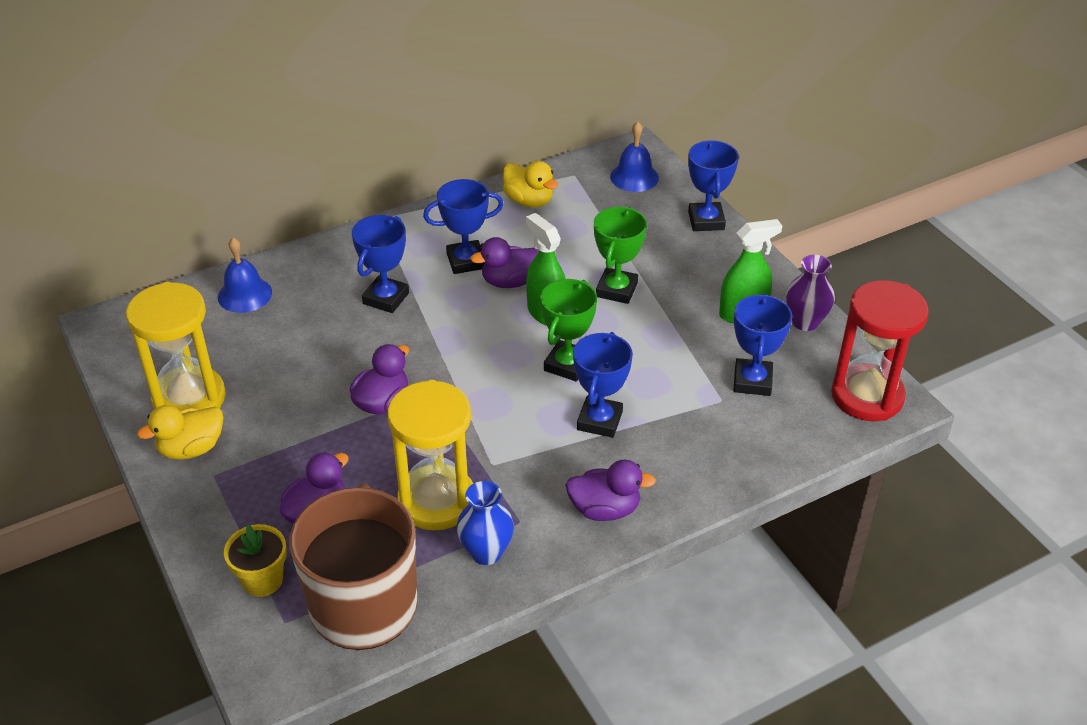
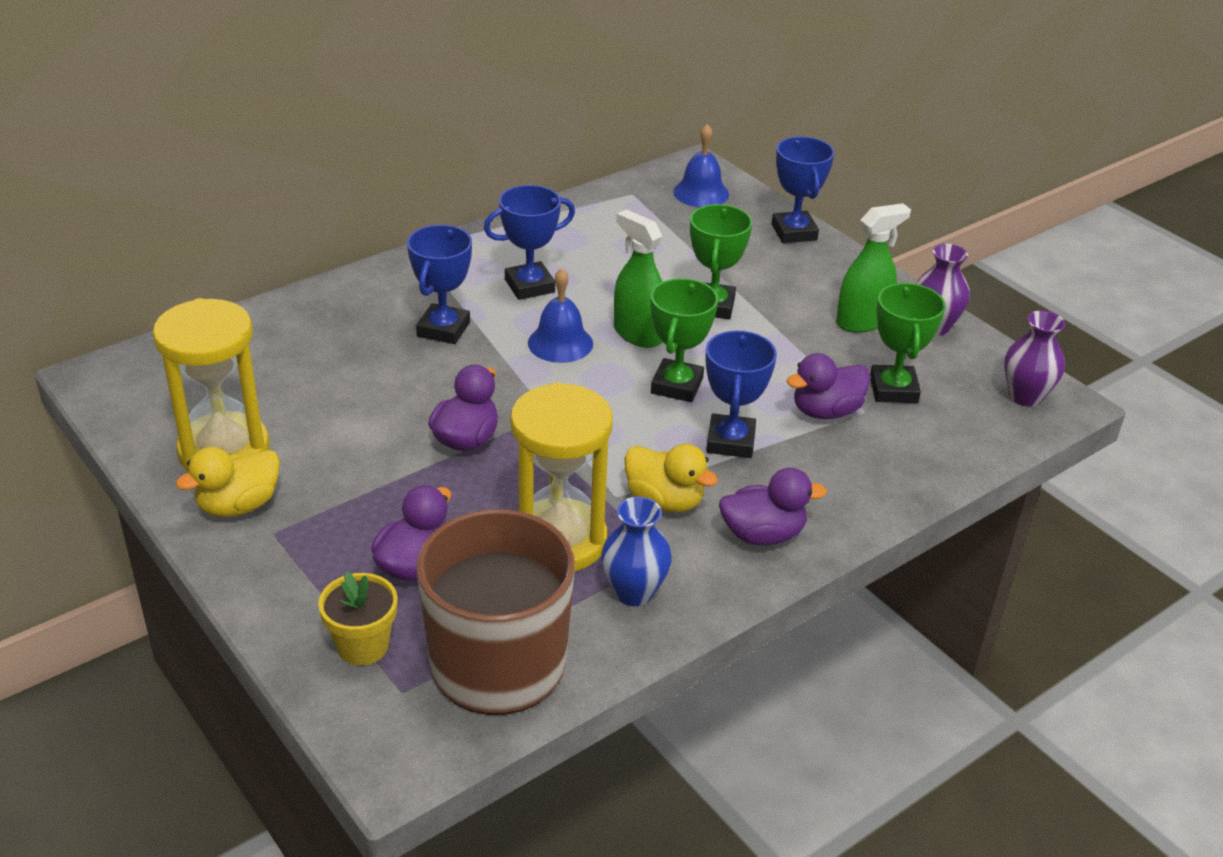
camera: 10 degrees left, 5 degrees down
(245, 294) = (269, 334): blue bell -> blue bell (560, 343)
(510, 282) = (587, 304): purple duck -> purple duck (826, 411)
(529, 201) = (587, 222): yellow duck -> yellow duck (664, 501)
(752, 381) = (893, 389): blue trophy -> green trophy
(867, 396) = (1025, 396): red hourglass -> purple vase

